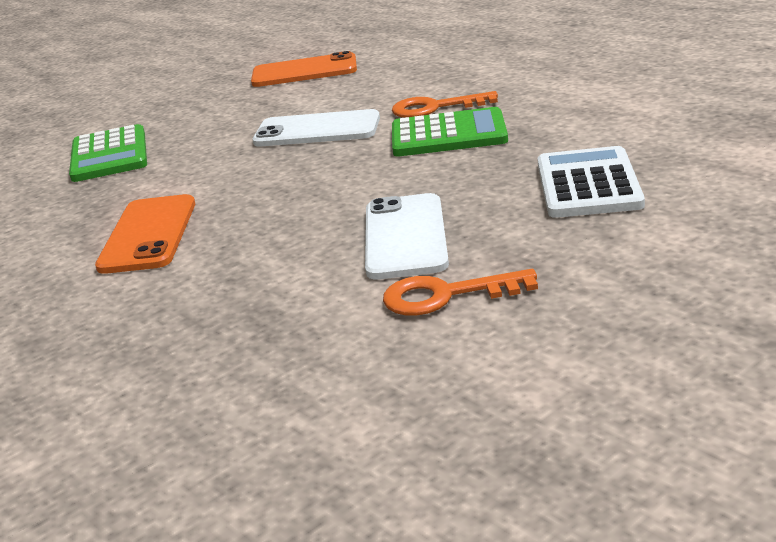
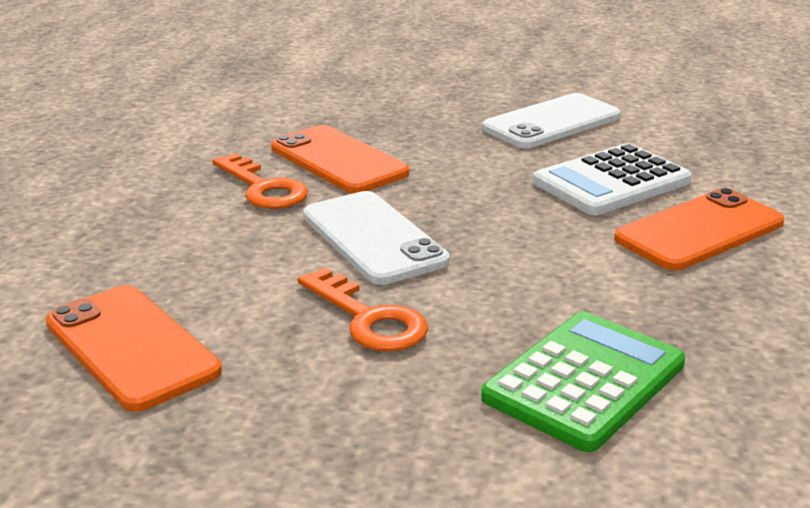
camera: 130 degrees left, 0 degrees up
(446, 295) = (605, 91): orange key -> orange key (368, 319)
(448, 135) = (338, 160): green calculator -> orange phone
(588, 184) = (402, 88): white calculator -> white calculator (611, 182)

